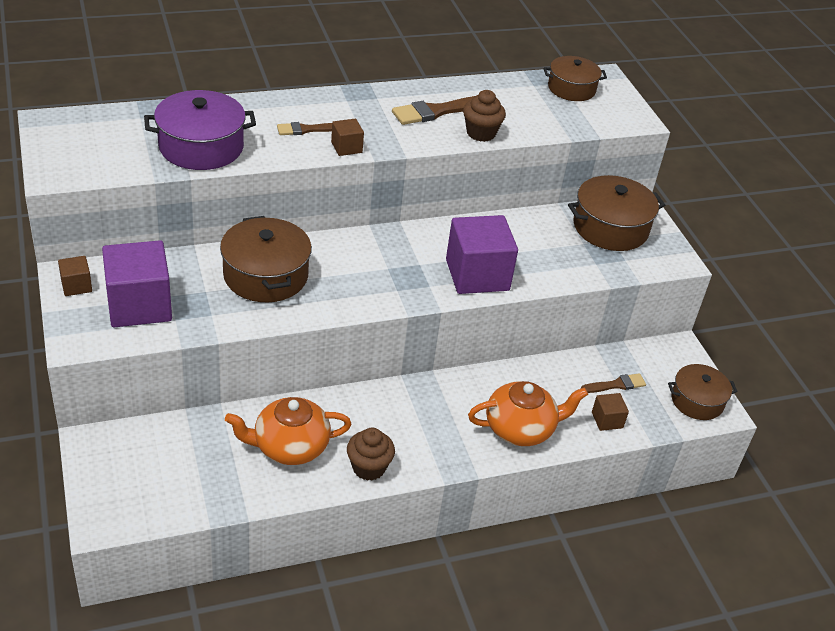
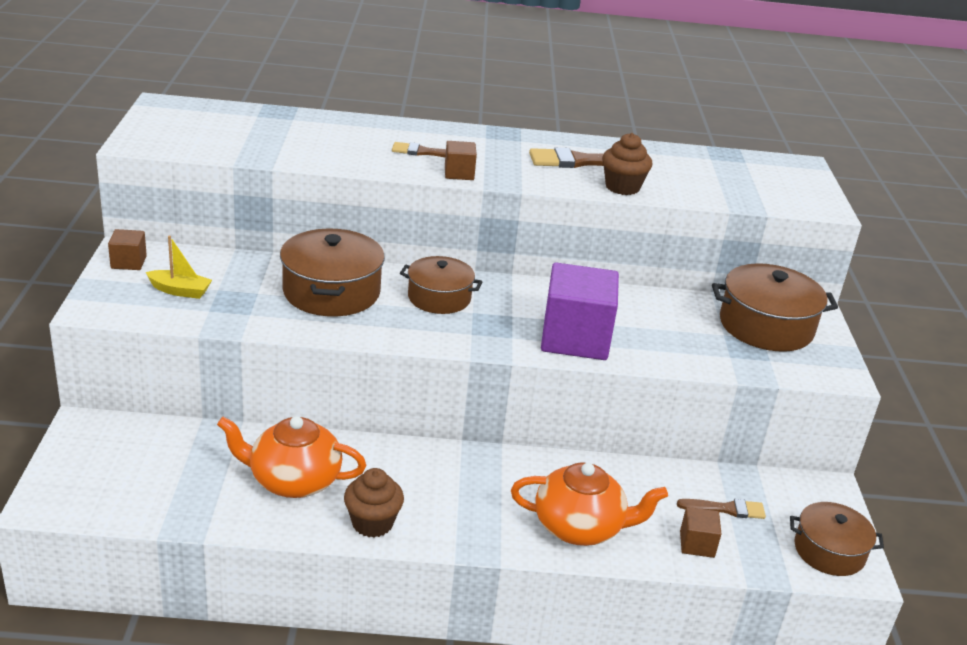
camera: 20 degrees right, 10 degrees down
(139, 305) = (180, 291): purple cube -> yellow boat
(201, 147) = (302, 147): purple pot -> none
(571, 88) = (755, 168): brown pot -> brown pot (439, 298)

